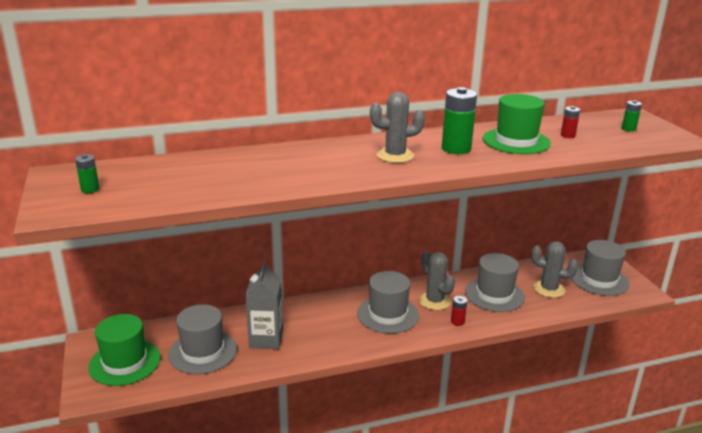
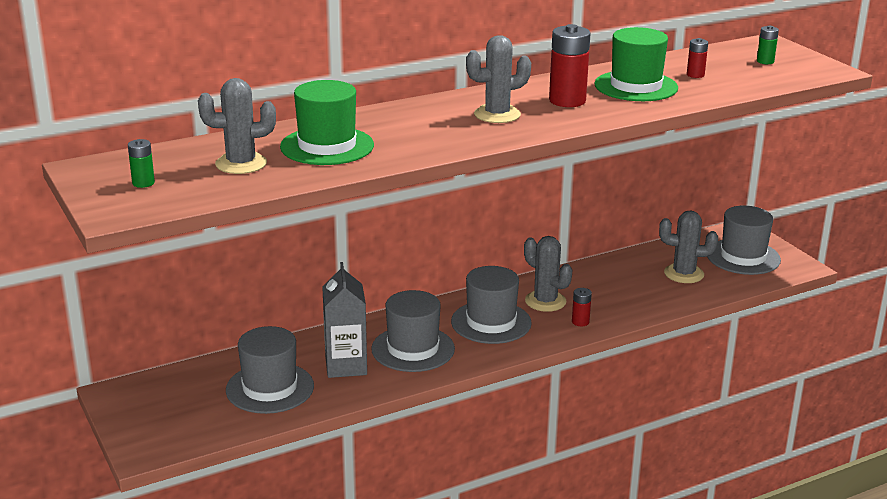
camera: 10 degrees left, 0 degrees up
(125, 362) = (173, 410): green hat -> green hat (327, 146)
(174, 180) = (241, 164): none -> grey cactus
(456, 149) = (567, 101): green battery -> red battery
(494, 294) = (618, 286): grey hat -> grey hat (413, 349)

